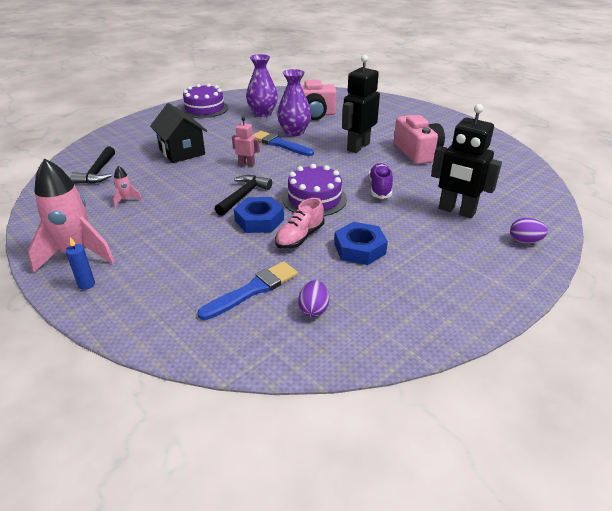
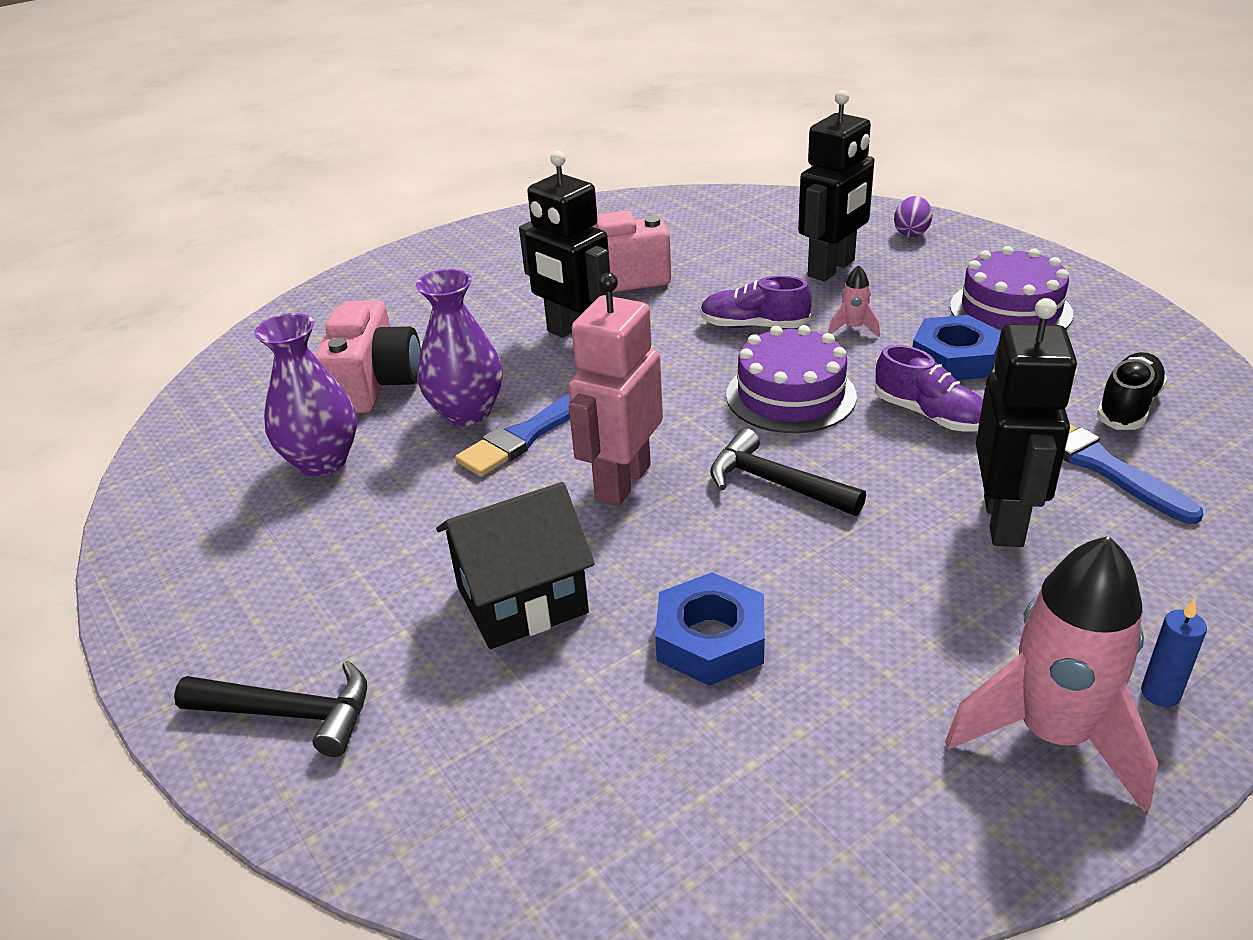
camera: 80 degrees left, 0 degrees up
(98, 172) = (619, 776): black hammer -> black hammer (290, 714)
(126, 200) = (790, 681): pink rocket -> pink rocket (853, 328)
(204, 109) = (218, 575): purple cake -> purple cake (1010, 310)
(209, 253) = (1004, 521): none -> black robot
(246, 164) = (622, 482): pink robot -> pink robot, size x1.93
(259, 220) = (874, 461): blue nut -> blue nut (710, 639)
(300, 237) = (929, 415): pink shoe -> purple shoe
(313, 309) = (1128, 407): purple egg -> black shoe

